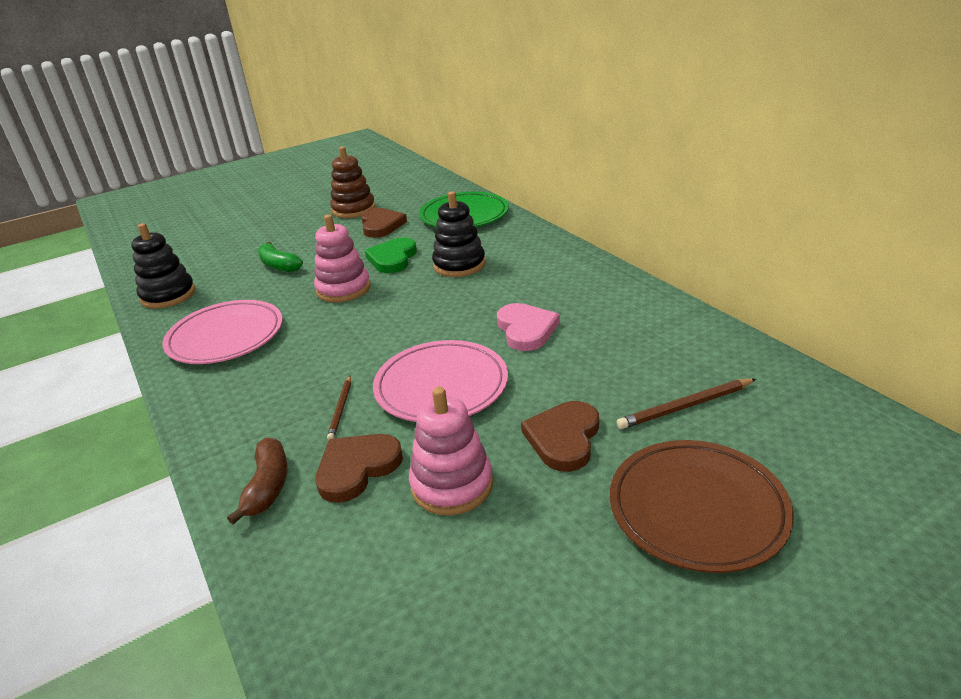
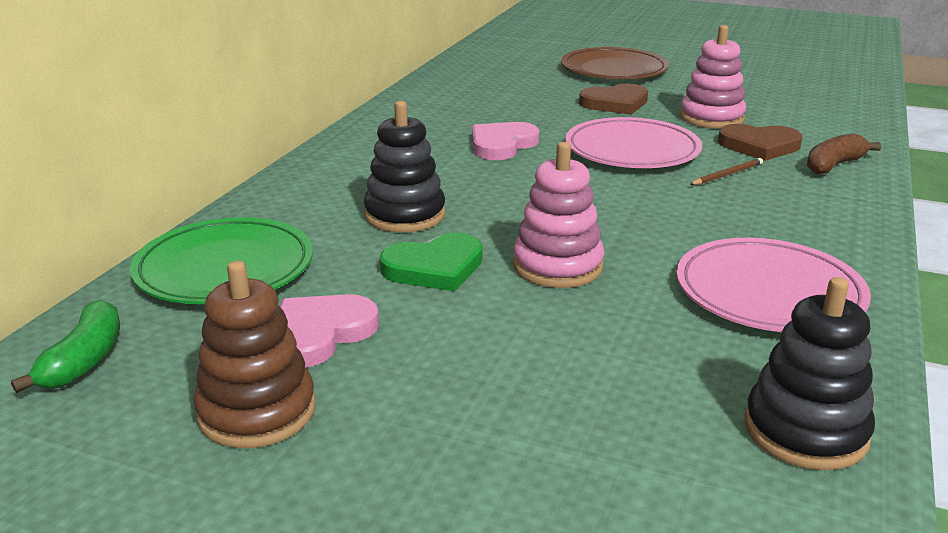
camera: 130 degrees left, 5 degrees down
(279, 265) = (569, 365): green banana -> green banana (84, 360)
(381, 225) = (320, 334): brown heart -> pink heart
(685, 406) = (527, 84): brown pencil -> none

